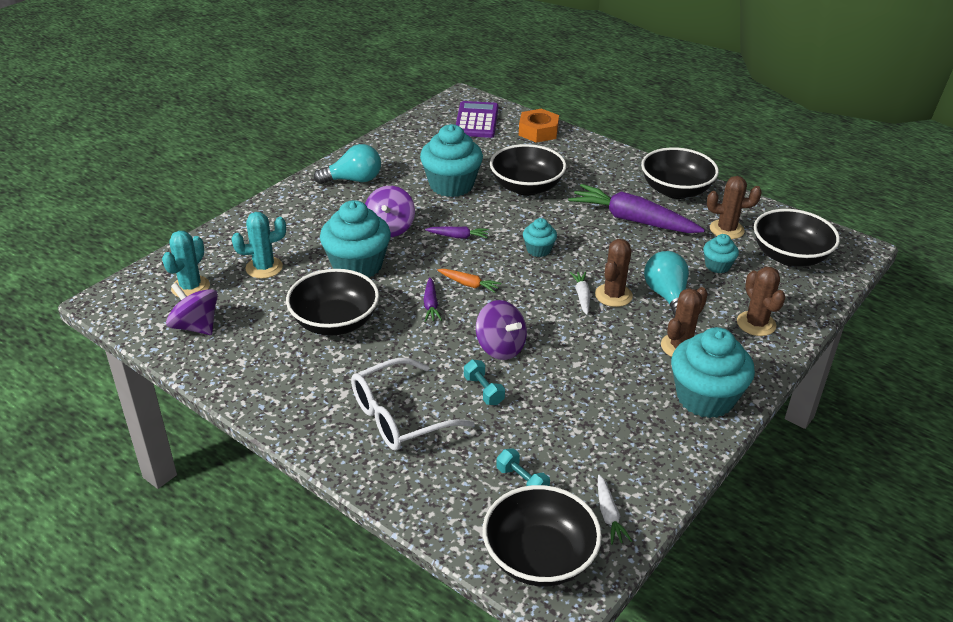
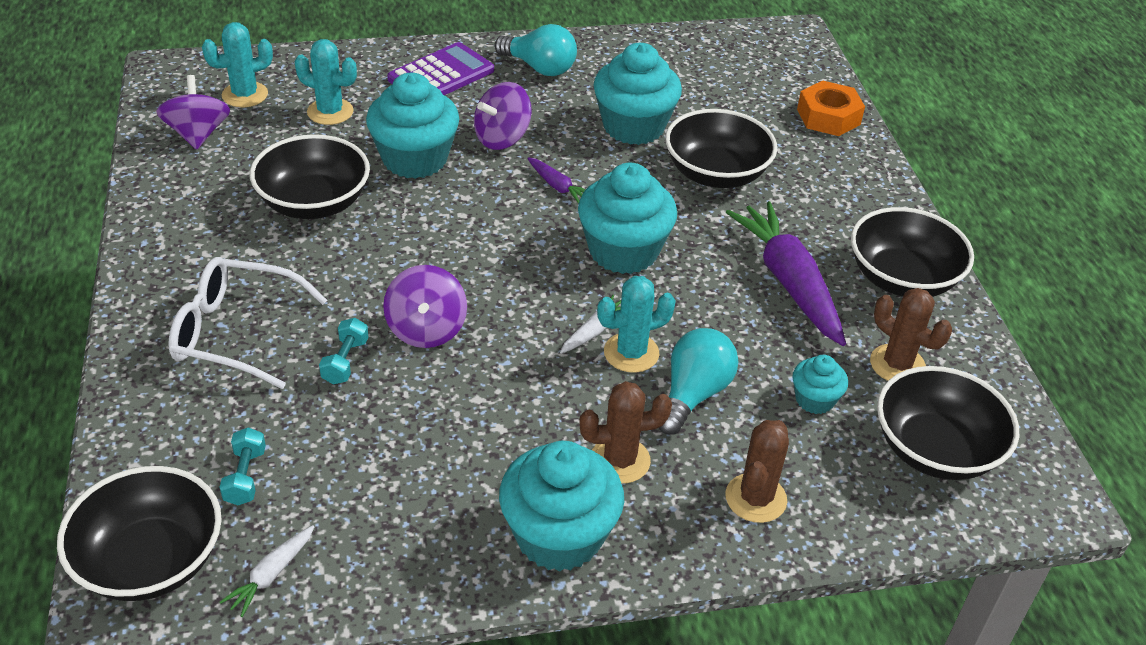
camera: 40 degrees right, 5 degrees up
(431, 305) = (425, 241): purple carrot -> none
(469, 284) = (493, 244): orange carrot -> none
(476, 121) = (771, 68): purple calculator -> purple calculator (441, 75)
(538, 250) = (623, 251): turquoise cupcake -> turquoise cupcake, size x1.97
(613, 295) = (631, 353): brown cactus -> turquoise cactus

